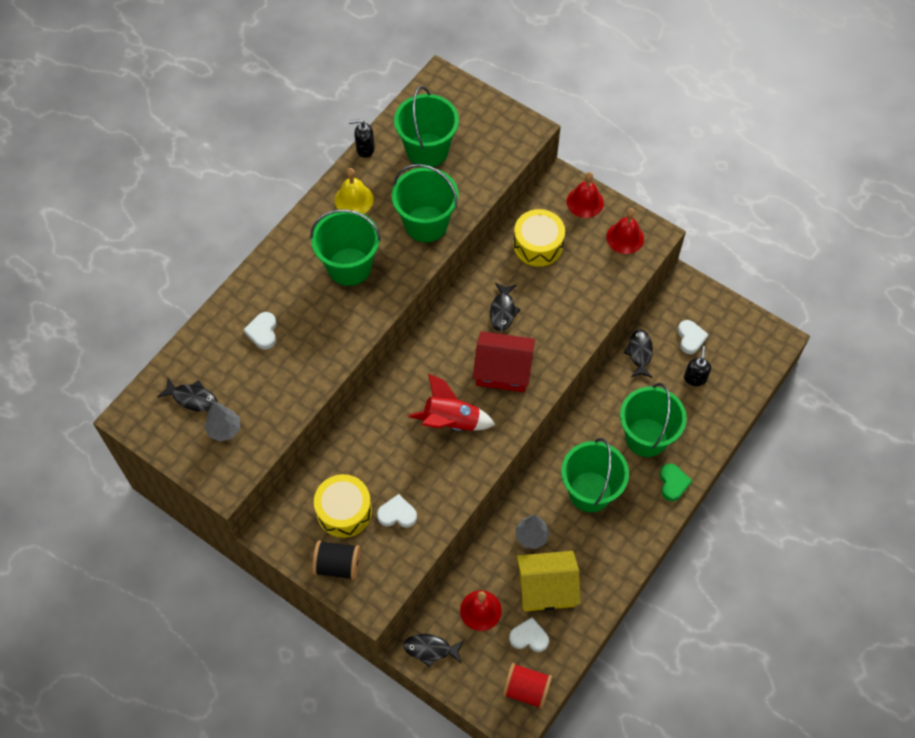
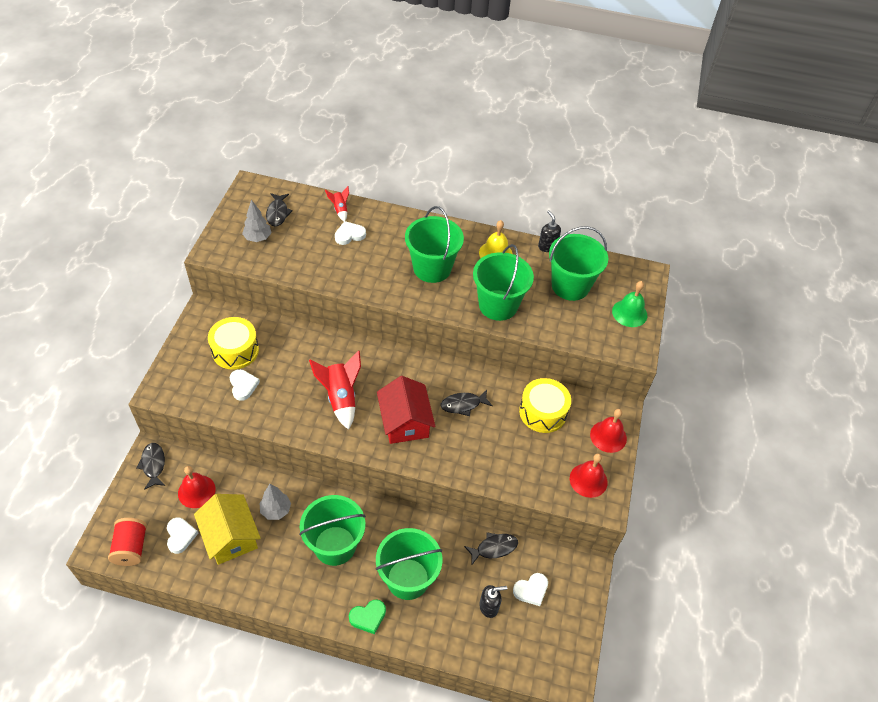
camera: 65 degrees right, 10 degrees down
(217, 330) = (340, 210): none -> red rocket
(338, 565) = (187, 360): black spool -> none
(482, 115) = (629, 313): none -> green bell

